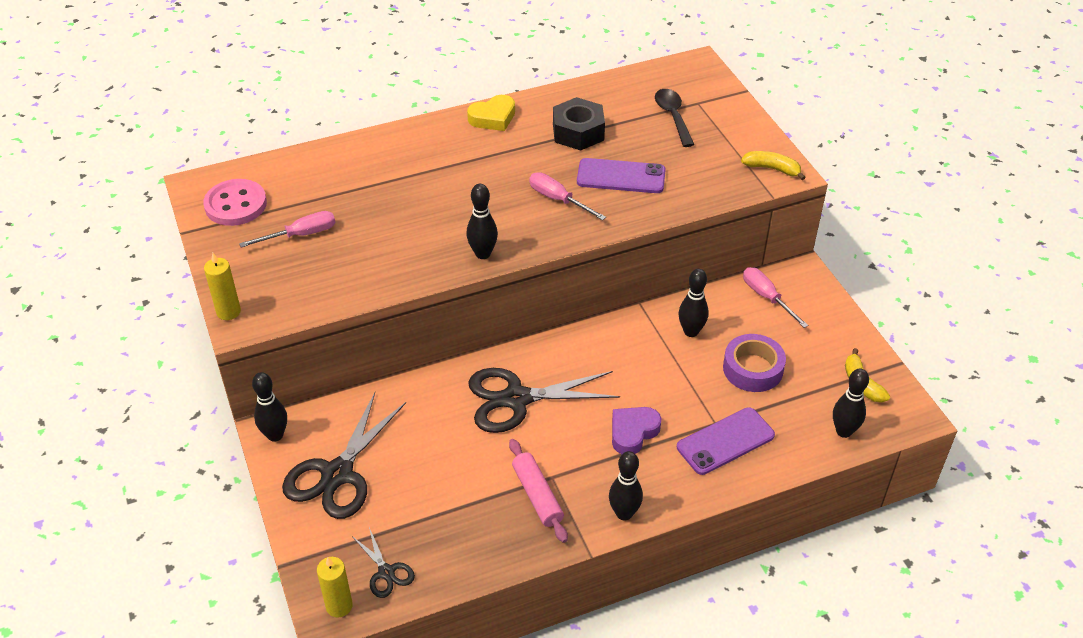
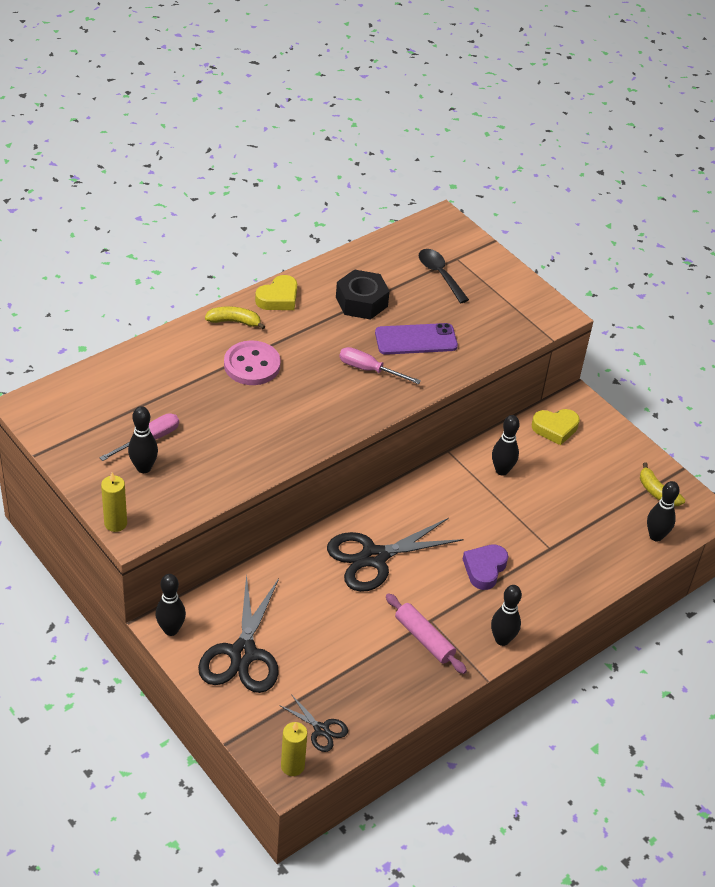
camera: 20 degrees left, 0 degrees up
(236, 205) = (73, 420): pink button -> pink button (252, 365)
(483, 254) = (323, 431): black bowling pin -> black bowling pin (143, 468)
(725, 441) = (563, 562): purple phone -> none
(753, 369) = (565, 495): purple tape -> none
(767, 297) = (555, 428): pink screwdriver -> yellow heart
(772, 169) = (543, 313): yellow banana -> yellow banana (234, 321)

